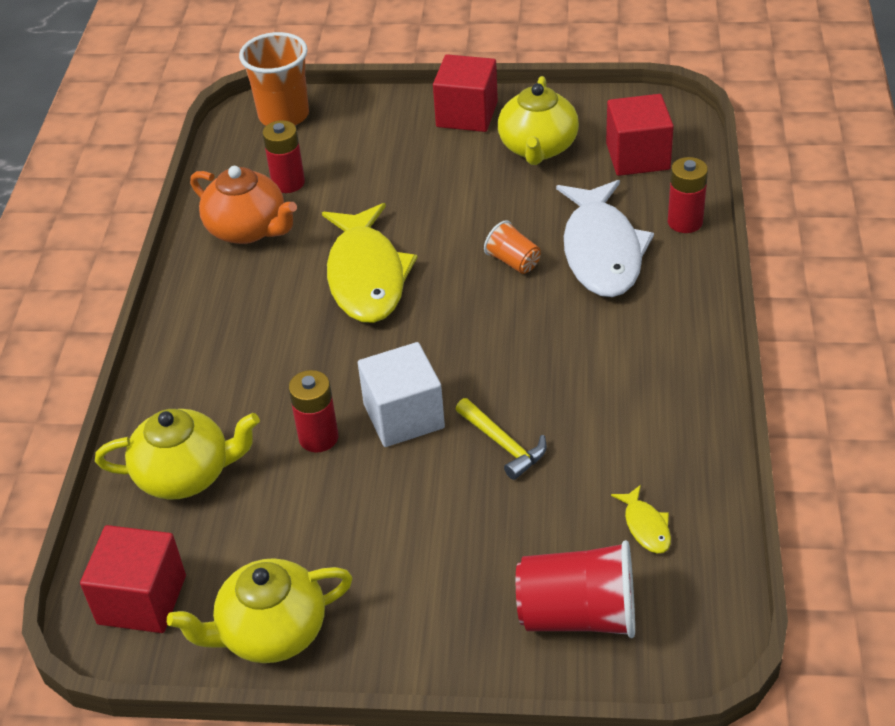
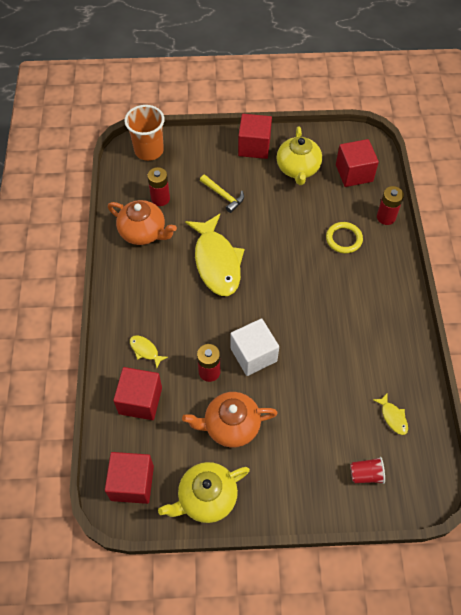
camera: 10 degrees left, 15 degrees up
(186, 474) = (140, 400): yellow teapot -> red cube
(212, 400) = (145, 350): none -> yellow fish
(339, 522) = (230, 426): none -> orange teapot
(503, 444) = (310, 370): yellow hammer -> yellow hammer (223, 196)
(513, 261) = (296, 248): orange cup -> none
(578, 615) = (366, 474): red cup -> red cup, size x0.54
(602, 251) = (344, 239): white fish -> yellow ring

